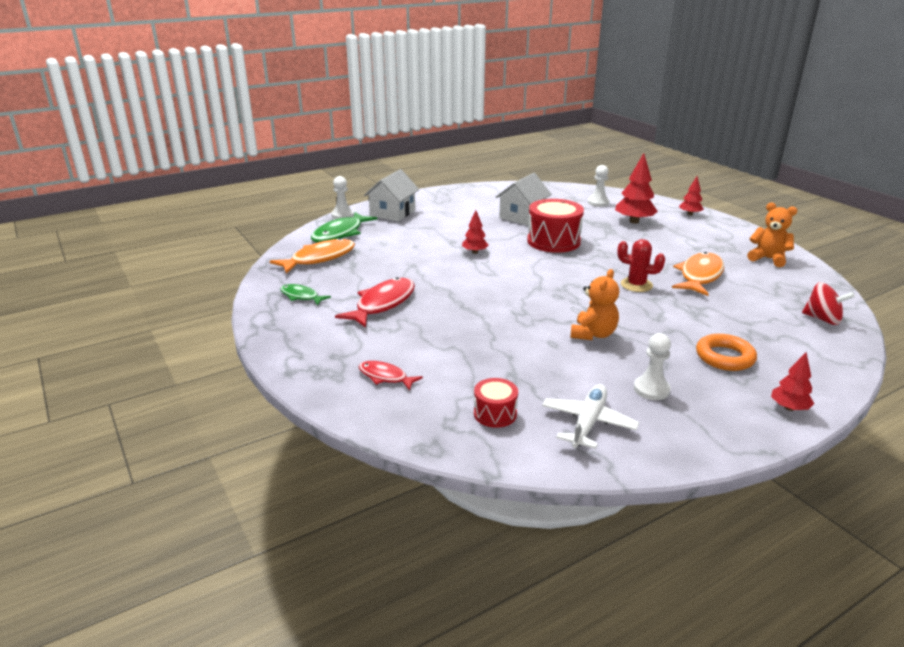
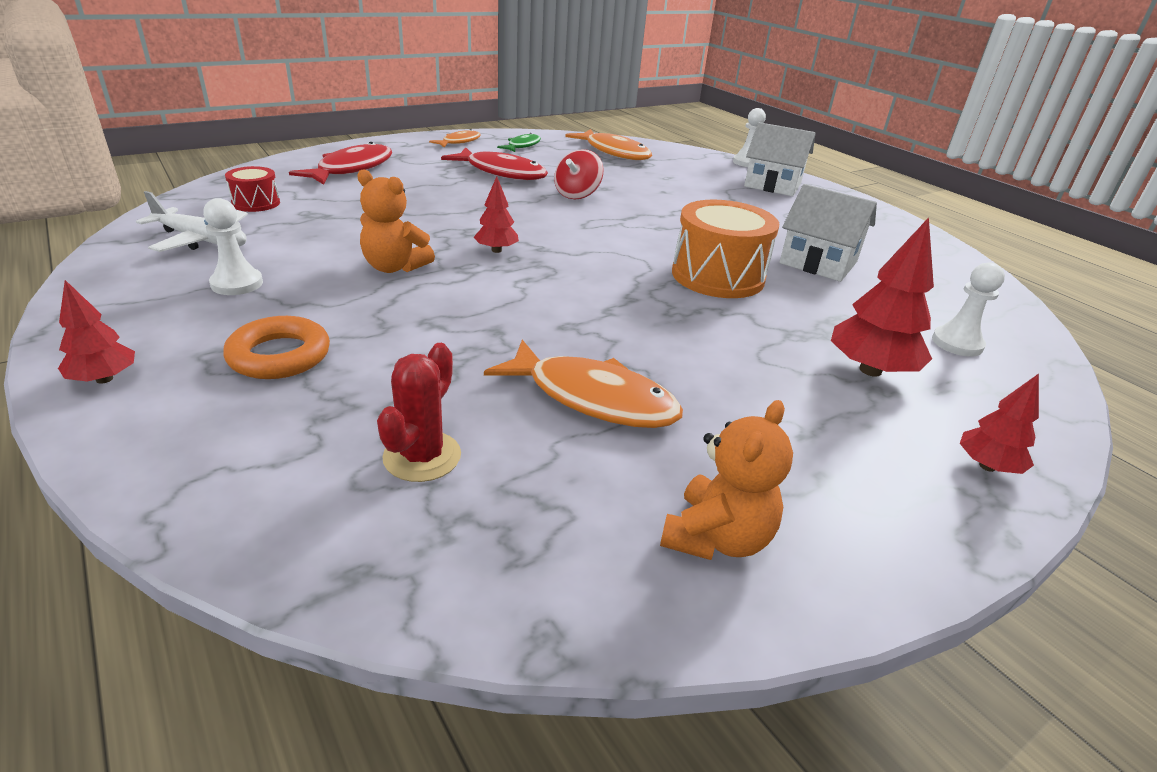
camera: 85 degrees right, 5 degrees up
(288, 327) = (459, 142): none -> orange fish
(340, 234) = (687, 161): green fish -> none
(385, 377) = (351, 169): red fish -> red fish, size x1.75
(475, 252) = (654, 220): red tree -> red tree (496, 250)
(553, 241) = (717, 276): red drum -> orange drum
(636, 285) = (550, 322): red cactus -> red cactus (422, 456)
(822, 319) = (363, 527): red spinning top -> red spinning top (577, 194)

